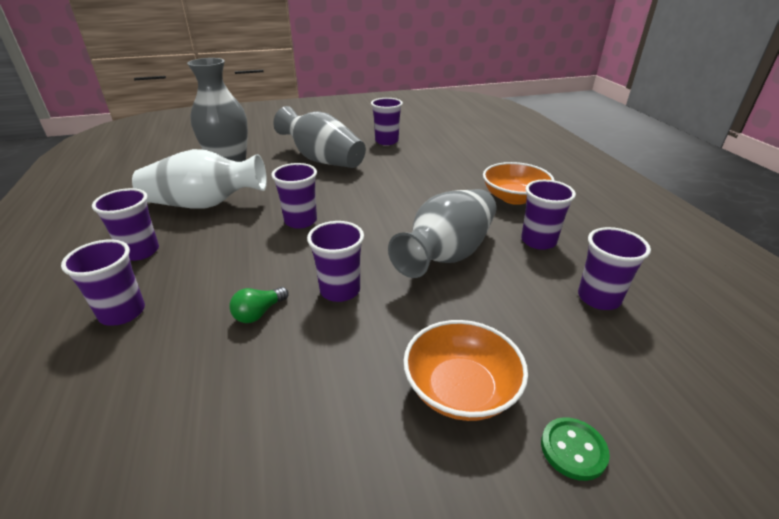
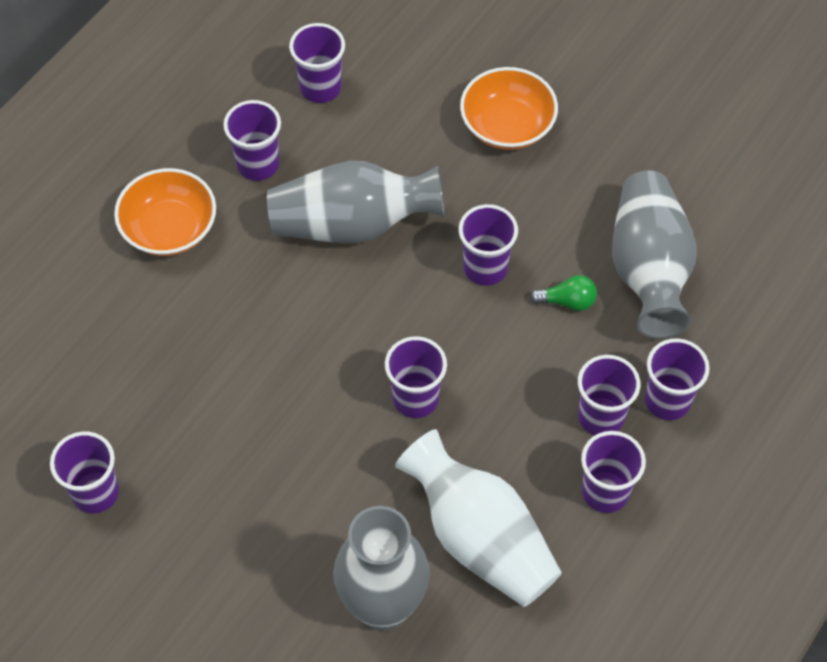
camera: 130 degrees left, 25 degrees up
(172, 276) = (601, 417): none -> purple cup
(322, 160) = (241, 522): grey vase -> grey vase (648, 269)
(573, 449) = (498, 52): green button -> none

